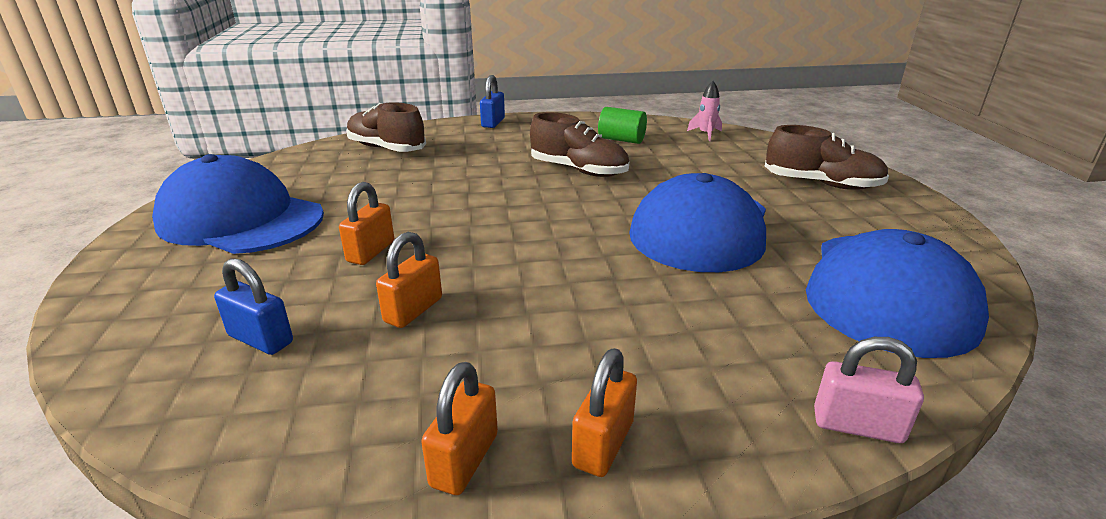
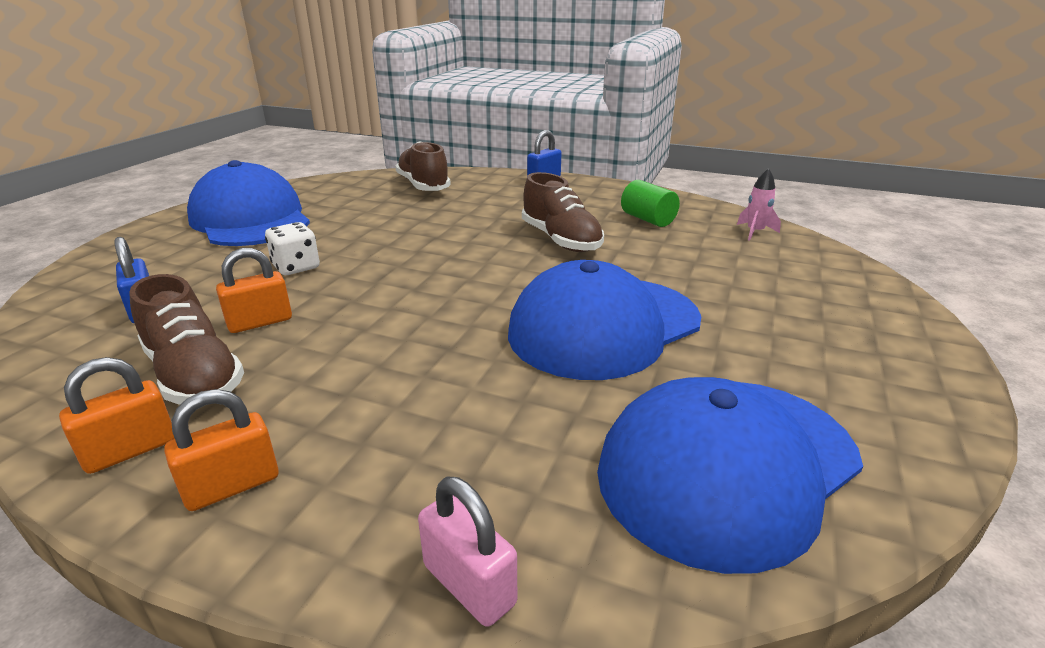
camera: 30 degrees right, 0 degrees up
(371, 252) = (296, 267): orange padlock -> white dice
(822, 184) = (825, 319): brown shoe -> brown shoe (194, 375)

